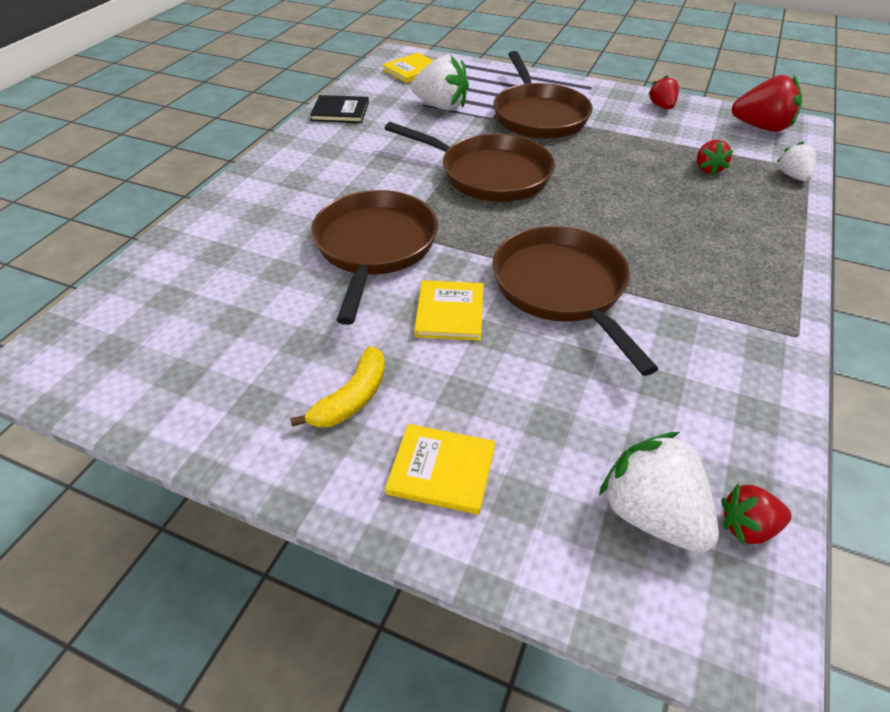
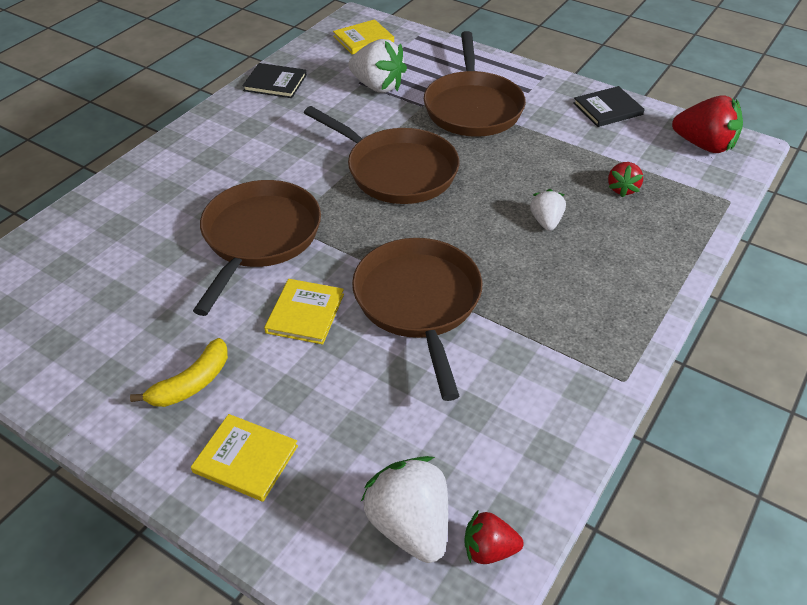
camera: 10 degrees right, 0 degrees up
(662, 106) = (607, 109): red strawberry -> black book
(792, 176) = (708, 207): white strawberry -> white strawberry (546, 222)

